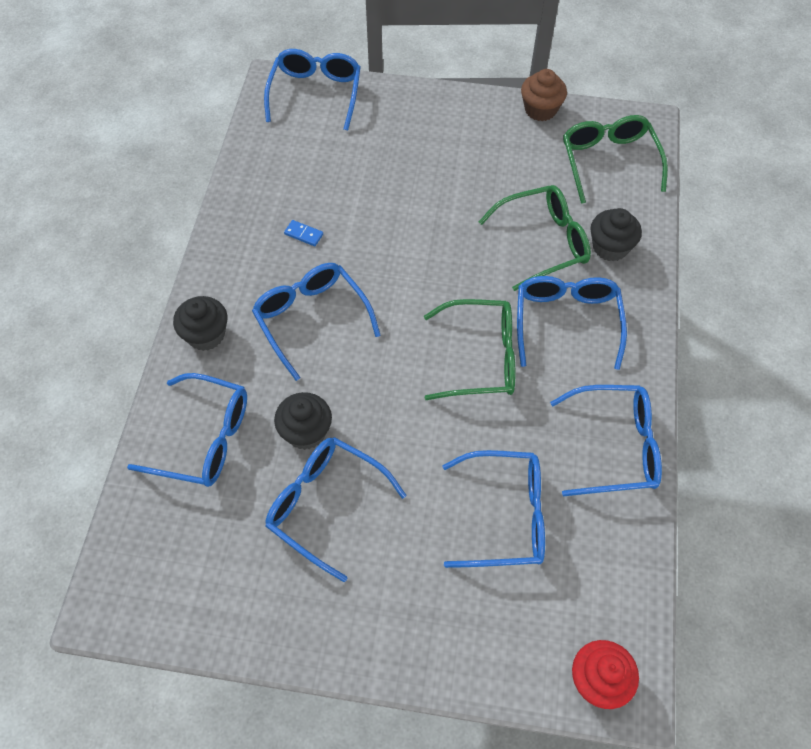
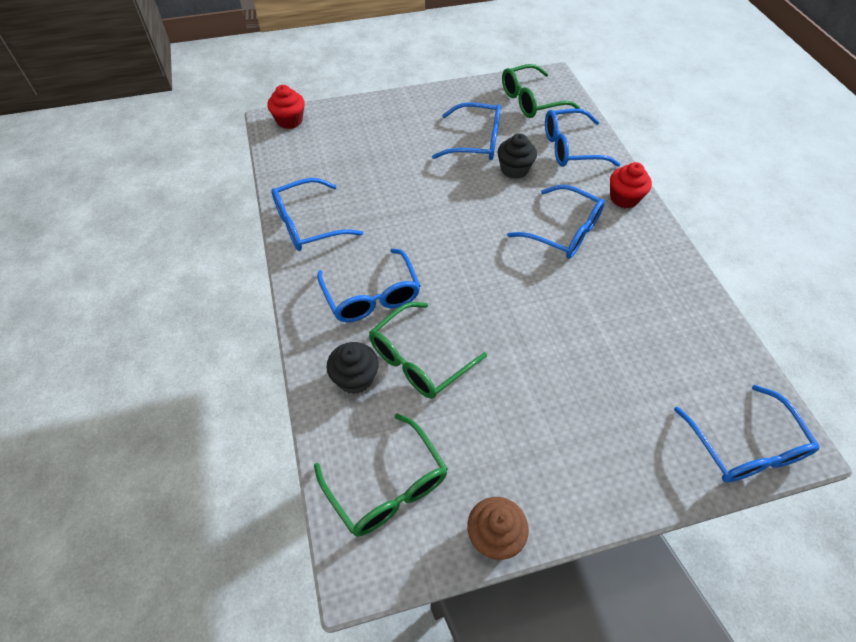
camera: 155 degrees right, 5 degrees down
(206, 335) = (624, 198): black cupcake -> red cupcake
(303, 234) = (622, 290): blue domino -> none
(481, 358) = (426, 247): green glasses -> green glasses (531, 101)
(506, 516) = (367, 168): blue glasses -> none

